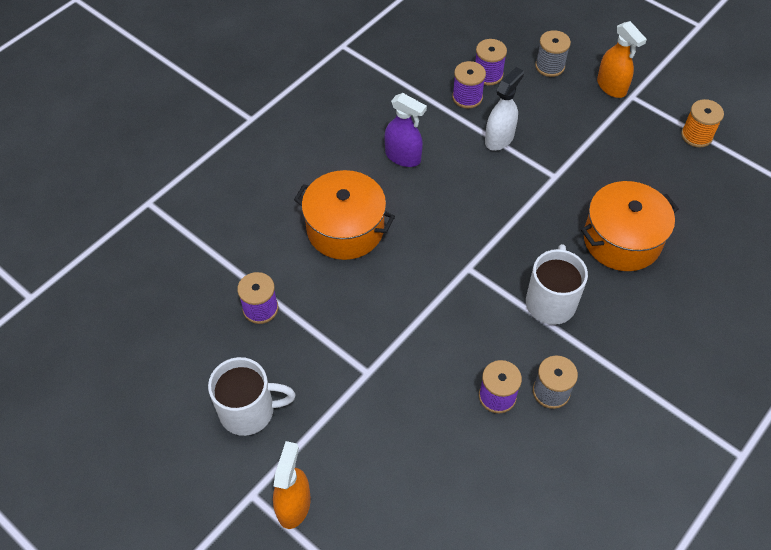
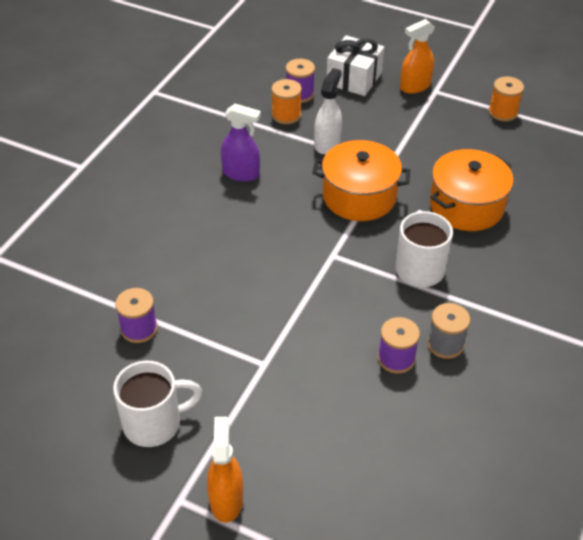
camera: 15 degrees left, 10 degrees down
(345, 229) = (203, 244): orange pot -> orange pot (359, 196)
(467, 97) = (286, 115): purple spool -> orange spool
(550, 66) = (354, 79): grey spool -> white gift
(611, 87) = (415, 86): orange spray bottle -> orange spray bottle turned 105 degrees clockwise

